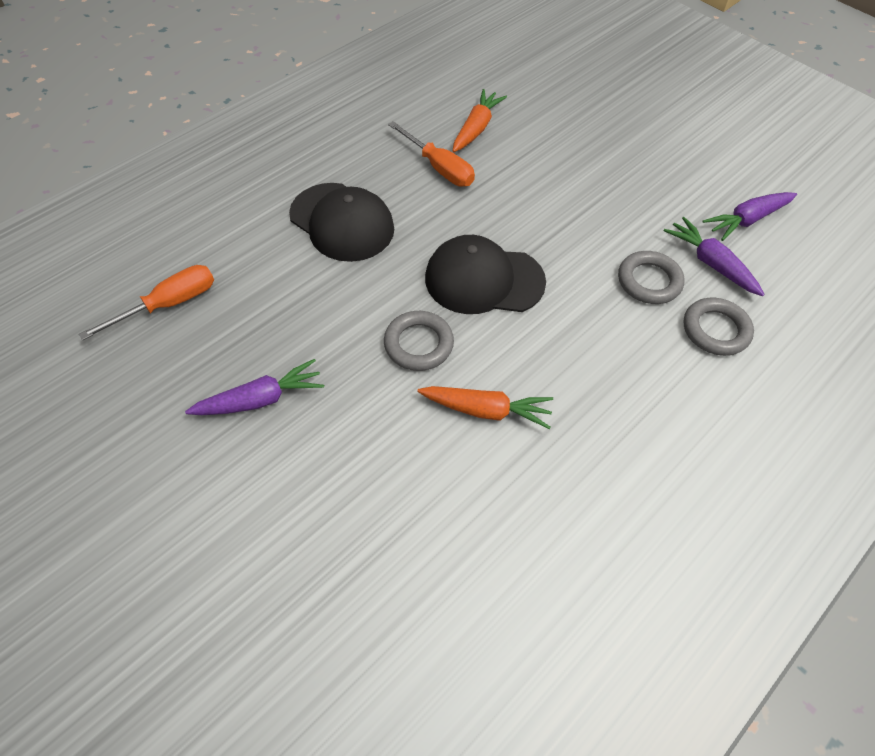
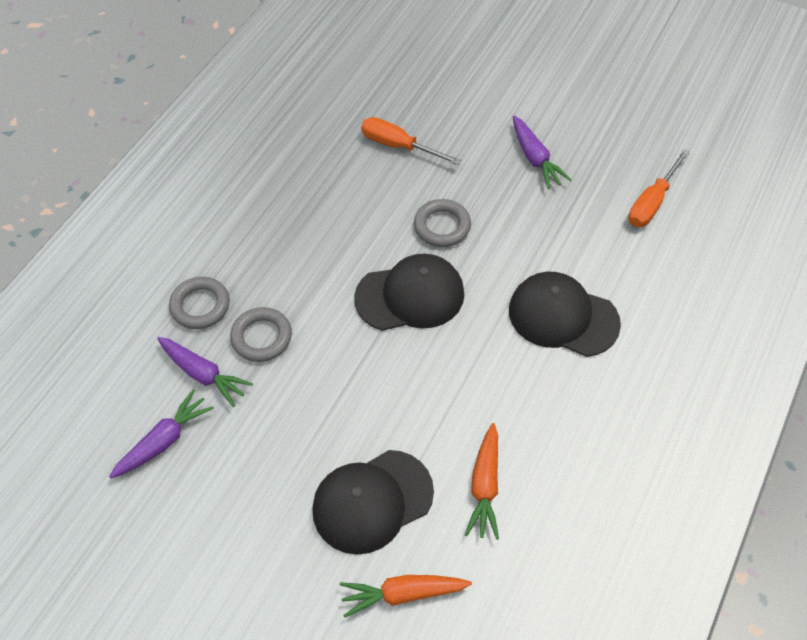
camera: 165 degrees right, 0 degrees up
(261, 399) = (535, 158): purple carrot -> purple carrot turned 75 degrees counterclockwise
(439, 168) = (502, 412): orange screwdriver -> orange screwdriver (398, 146)
(486, 410) = (373, 194): orange carrot -> orange carrot (403, 594)
(569, 140) = (372, 501): none -> black cap

